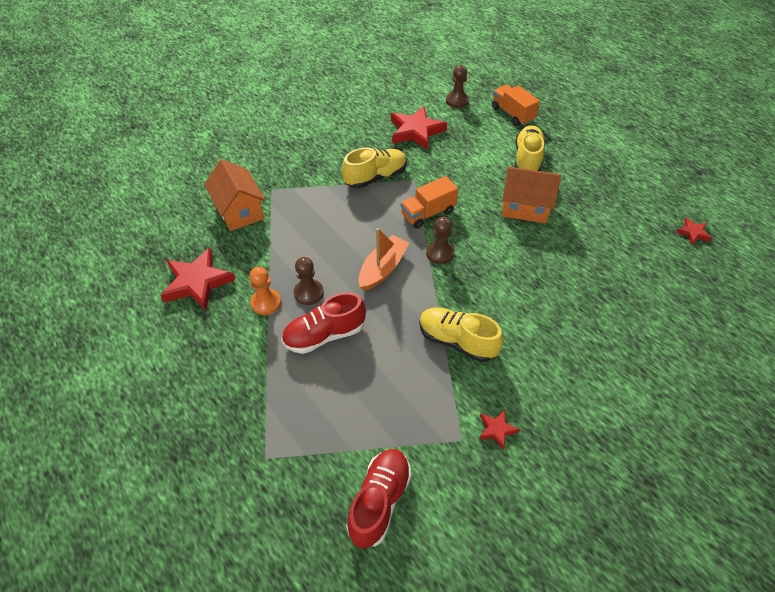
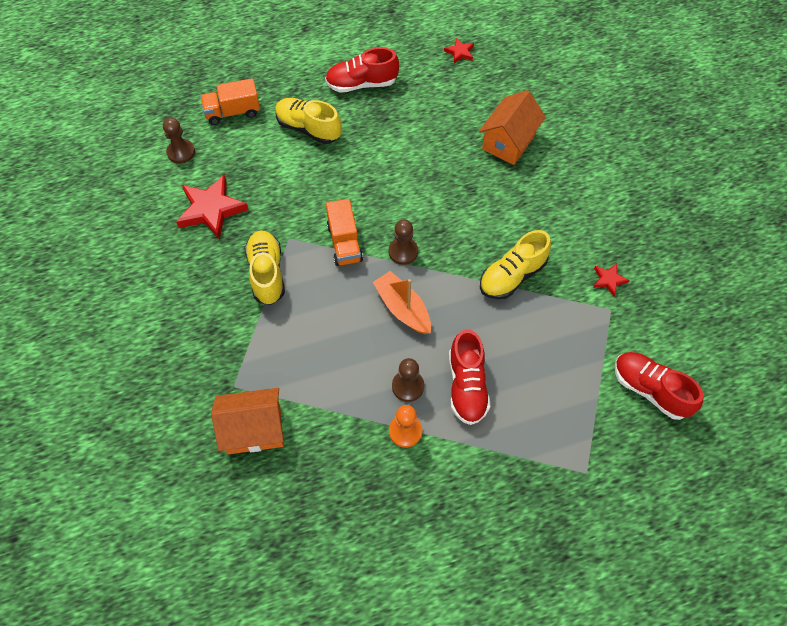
camera: 70 degrees left, 10 degrees up
(197, 282) = (348, 498): red star -> none
(525, 207) = (374, 158): orange house -> orange house (509, 142)
(599, 177) = (362, 84): none -> red shoe

